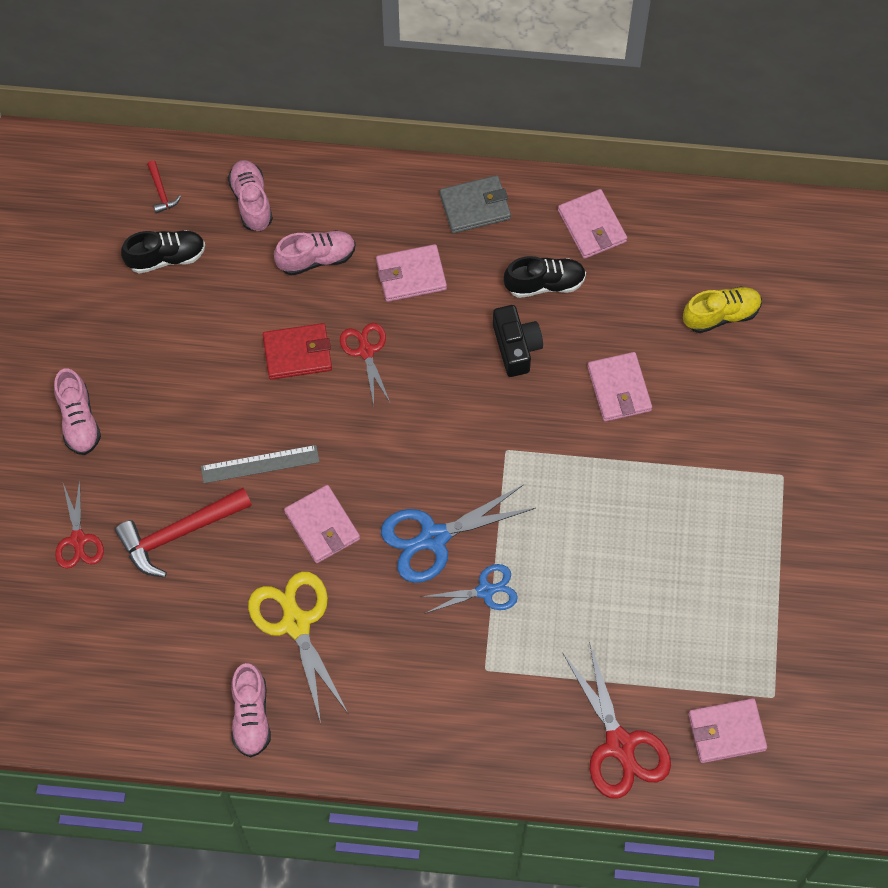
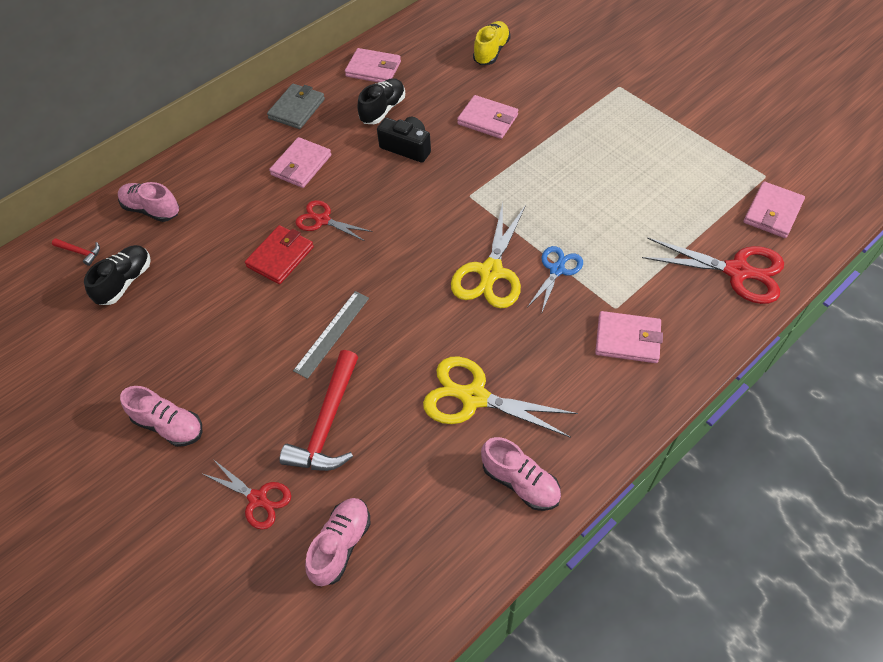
camera: 45 degrees left, 10 degrees down
(316, 258) = (231, 203): pink shoe -> pink shoe (341, 545)
(322, 526) = (416, 329): pink wallet -> pink wallet (627, 339)
(434, 538) = (491, 272): blue scissors -> yellow scissors

